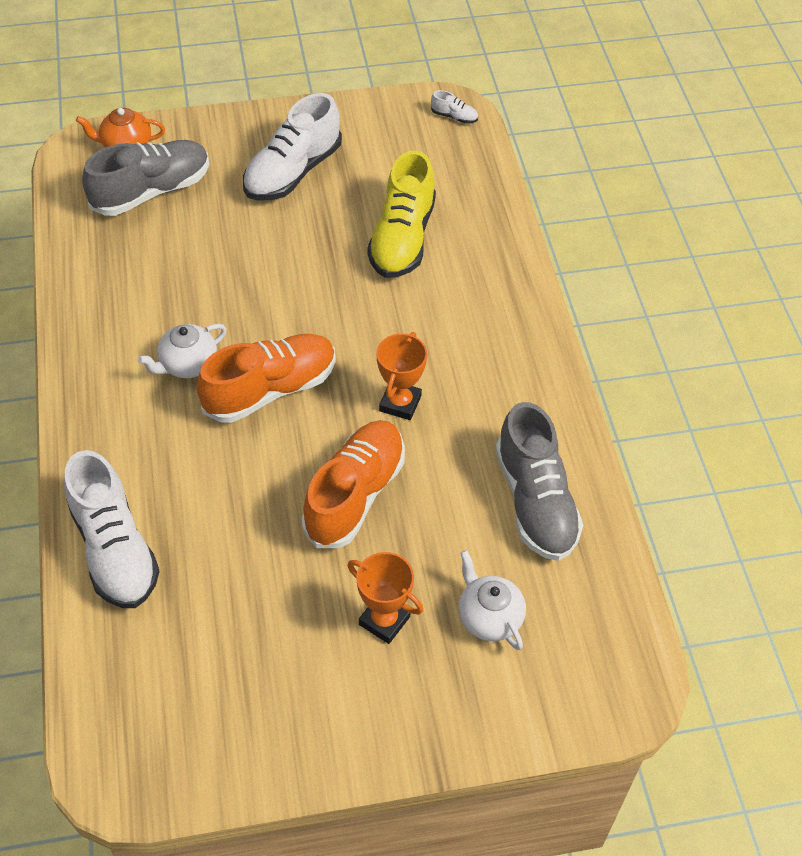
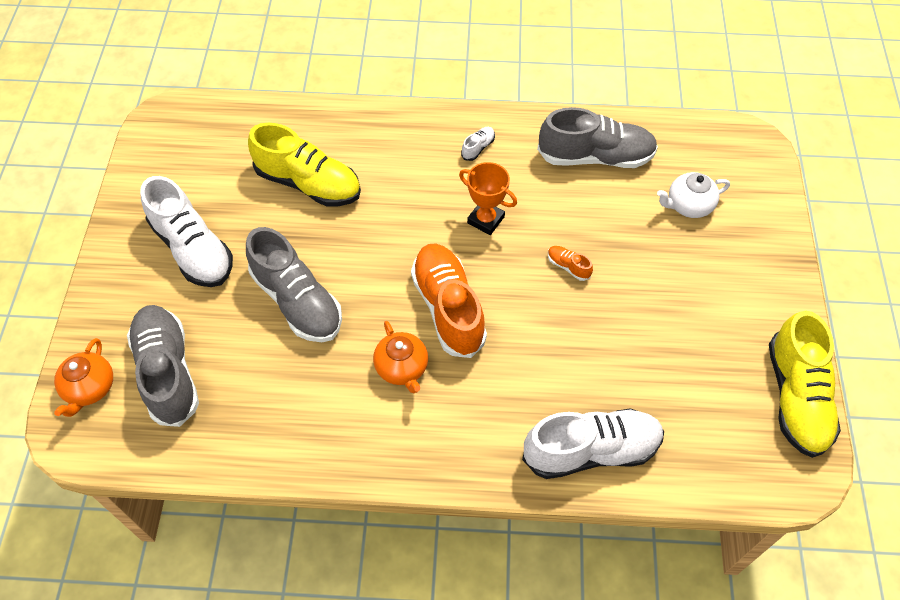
camera: 75 degrees left, 5 degrees up
(187, 364) = (402, 368): white teapot -> orange teapot
(218, 766) = (796, 397): none -> yellow shoe
(250, 264) = (297, 301): none -> grey shoe
(355, 494) = (568, 266): orange shoe -> orange shoe, size x0.41
(384, 620) = (684, 269): orange trophy -> none
(454, 117) = (177, 118): white shoe -> white shoe (478, 148)

